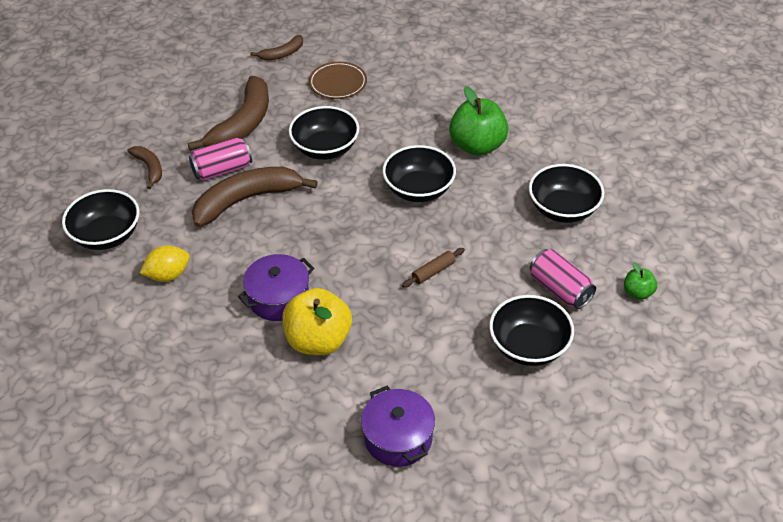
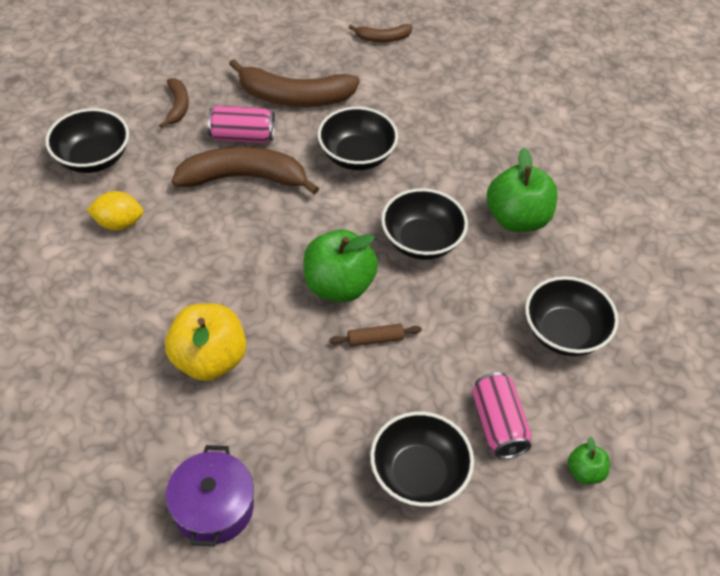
camera: 25 degrees right, 5 degrees up
(242, 124) = (294, 97): brown banana -> brown banana turned 45 degrees clockwise
(278, 298) = (203, 295): purple pot -> none
(338, 83) = (417, 90): brown plate -> none
(379, 246) = (339, 285): none -> green apple

